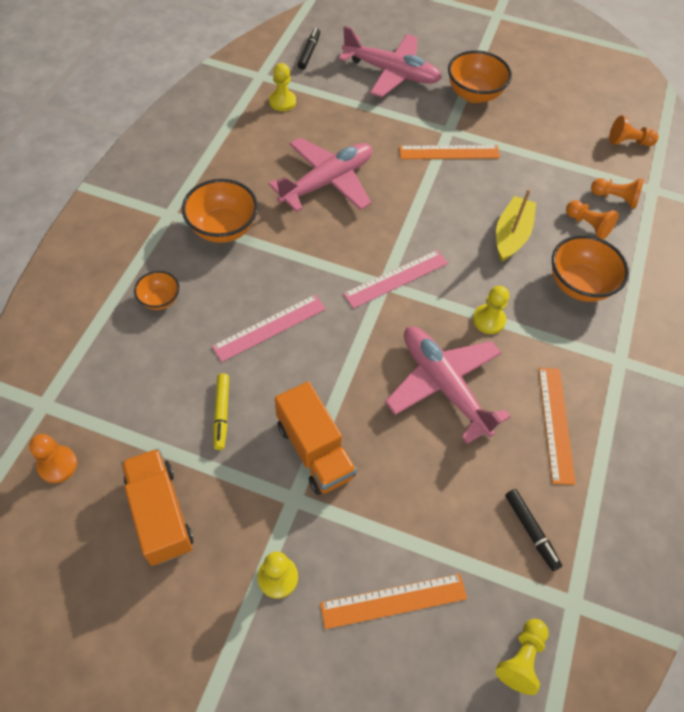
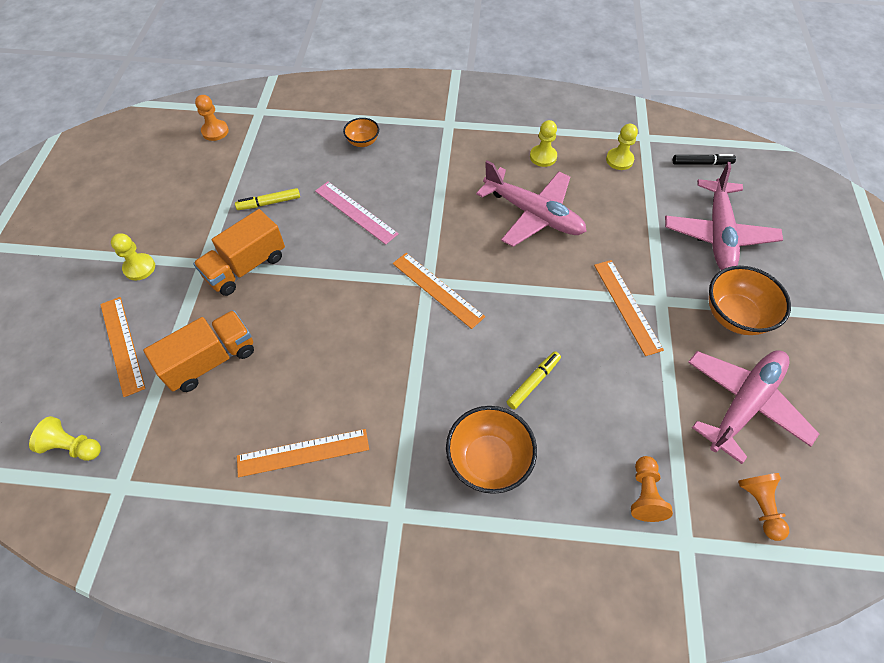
camera: 80 degrees right, 0 degrees up
(160, 514) = (184, 191): orange truck -> orange truck (211, 360)
(223, 228) = (447, 159): orange bowl -> none
(396, 278) = (437, 289): pink ruler -> orange ruler
(443, 385) = (327, 347): pink plane -> pink plane (744, 404)
(488, 320) = (412, 375): yellow pawn -> yellow pawn (543, 157)
(511, 235) = (533, 382): yellow boat -> yellow marker
(531, 531) = (187, 441): black marker -> none
(588, 225) = (583, 464): orange pawn -> none

